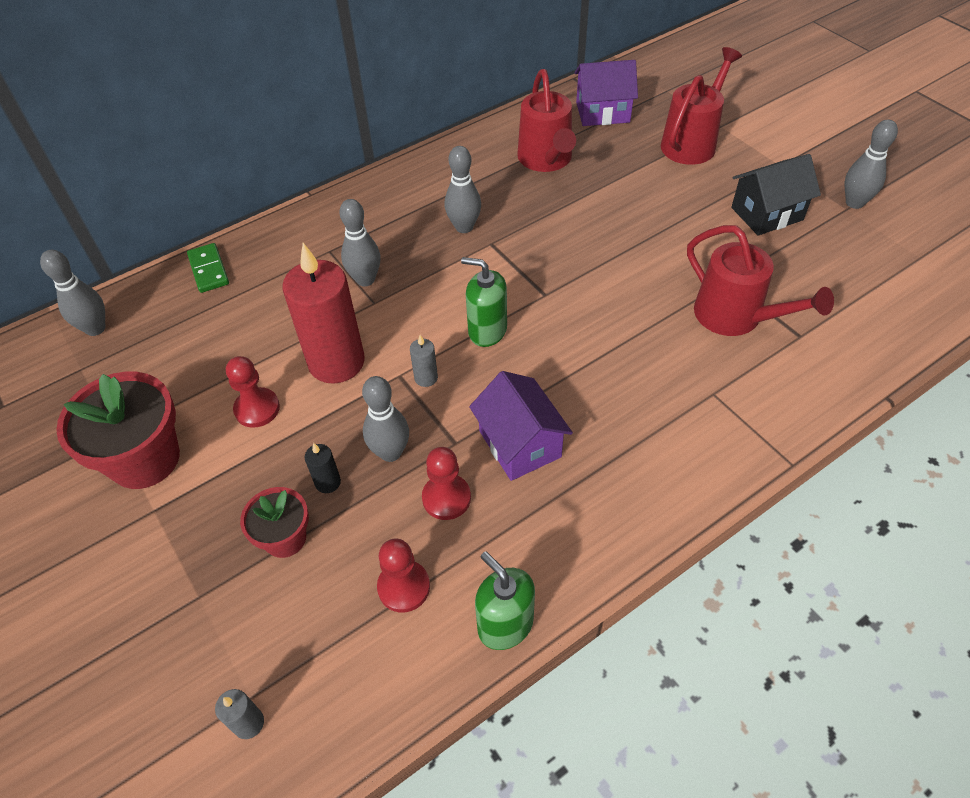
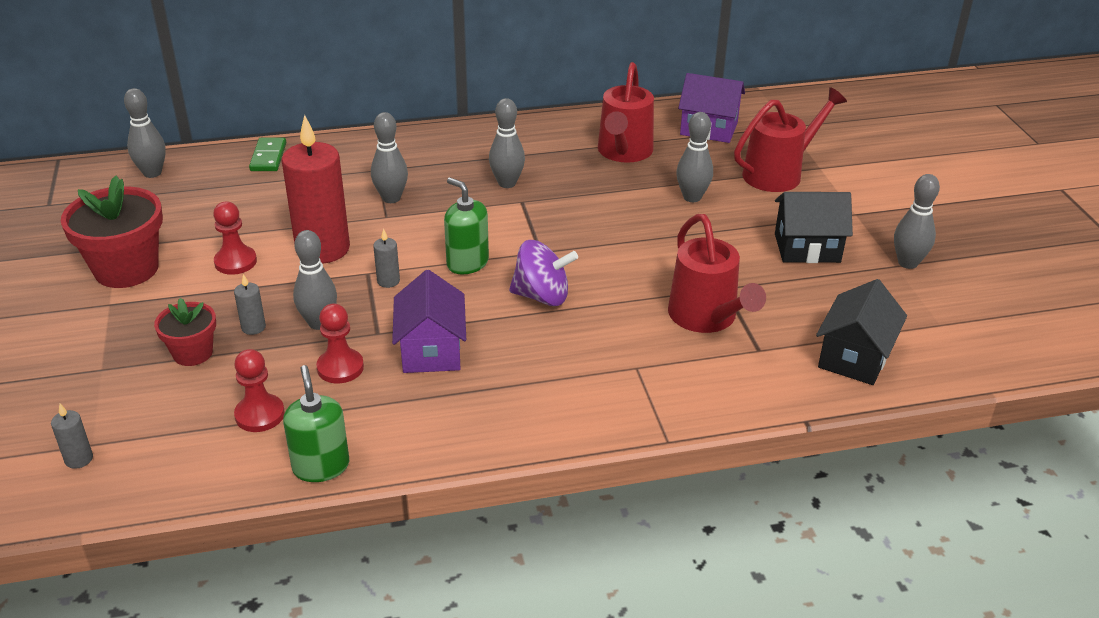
camera: 20 degrees right, 15 degrees down
(328, 482) = (253, 327): black candle -> grey candle
(579, 344) = (542, 296): none -> purple spinning top
(637, 191) = (692, 197): none -> grey bowling pin
(879, 315) = (854, 357): none -> black house

